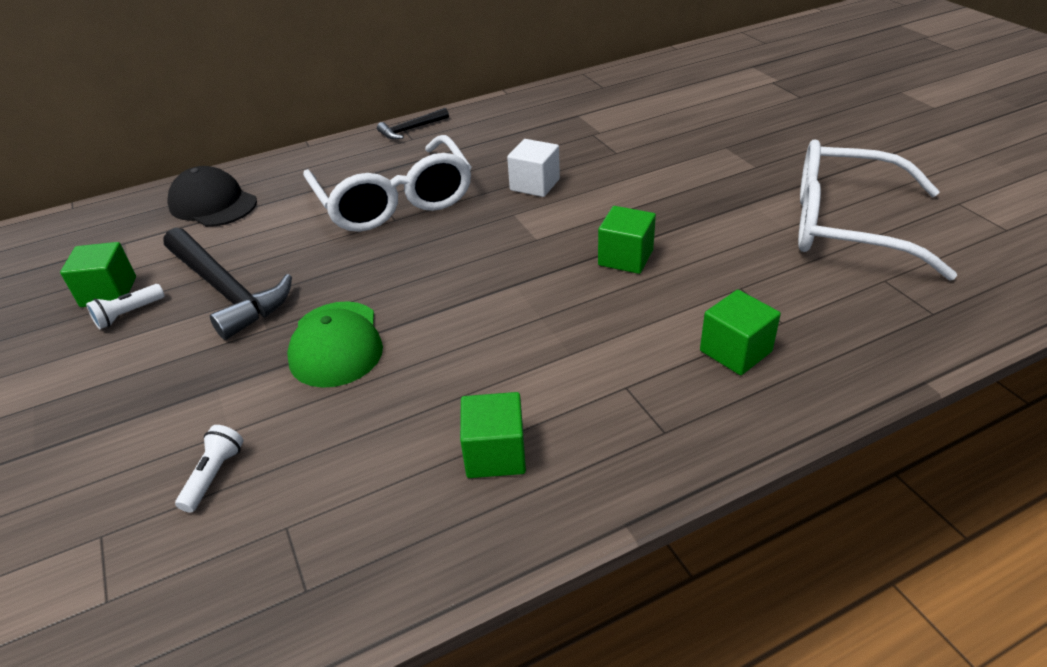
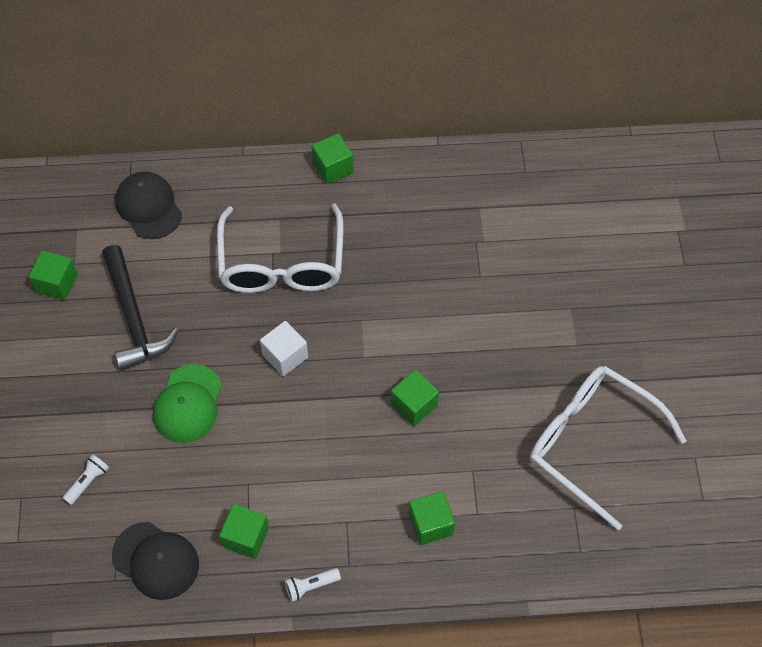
camera: 20 degrees right, 20 degrees up
(128, 314) = (66, 314): white flashlight -> white flashlight (311, 586)
(367, 535) = (156, 560): none -> black cap
(411, 129) = (333, 168): black hammer -> green cube
(535, 184) = (394, 290): white cube -> white cube (285, 356)

